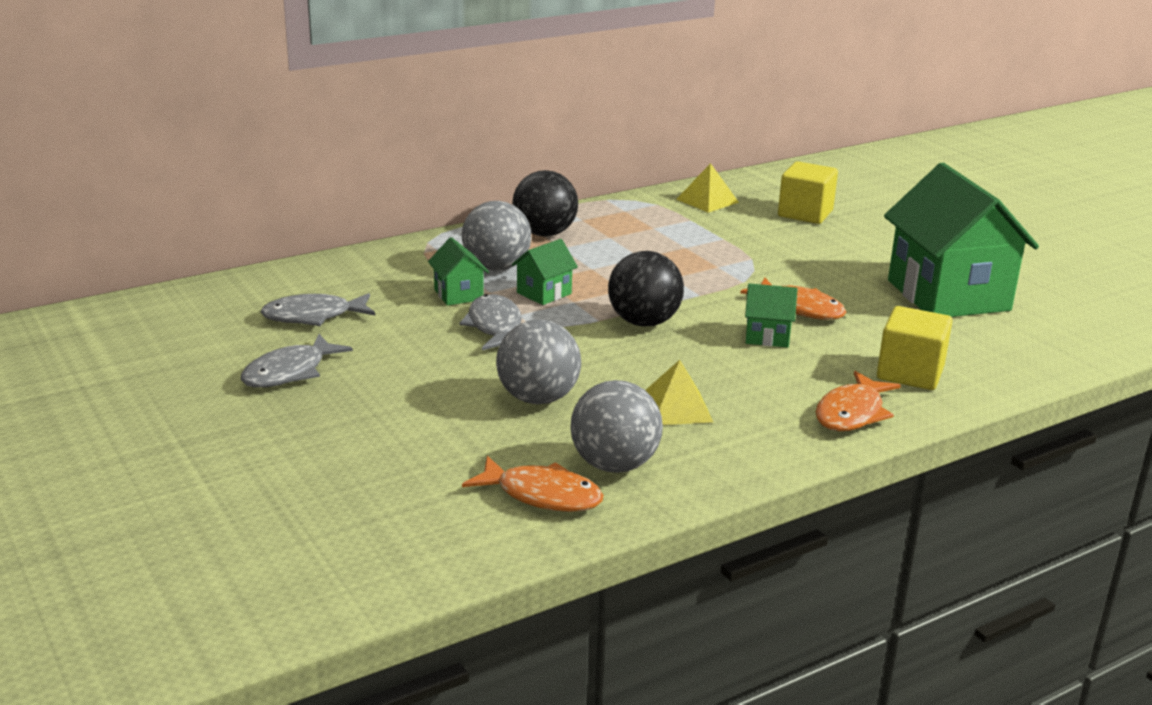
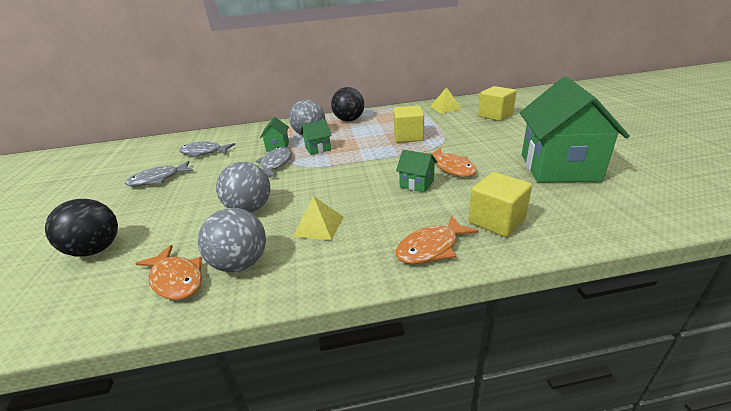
camera: 25 degrees right, 5 degrees up
(644, 322) = (353, 168): black ball -> black ball (96, 249)
(688, 261) = (408, 137): none -> yellow cube

